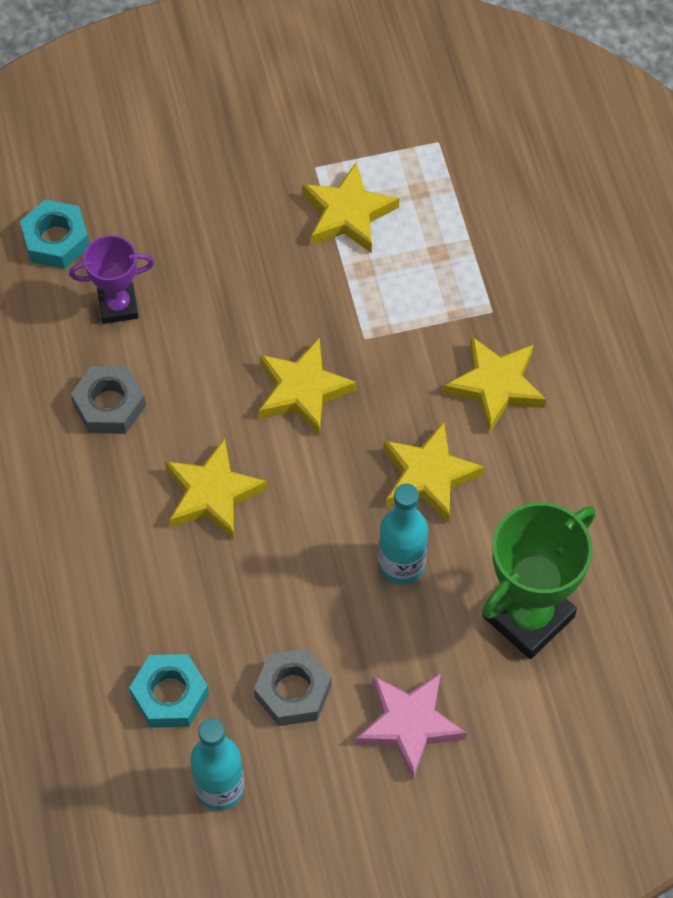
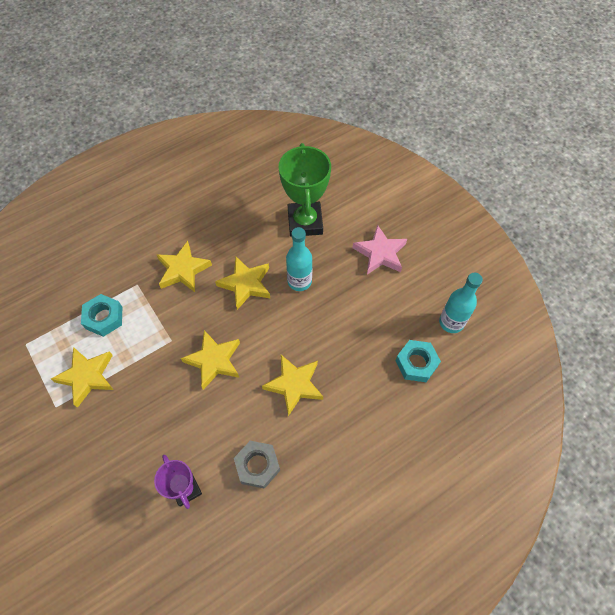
camera: 110 degrees left, 0 degrees up
(56, 240) = (145, 553): turquoise nut -> turquoise nut (104, 318)
(293, 691) = (387, 307): grey nut -> none
(528, 616) = (305, 222): green trophy -> green trophy turned 60 degrees clockwise

